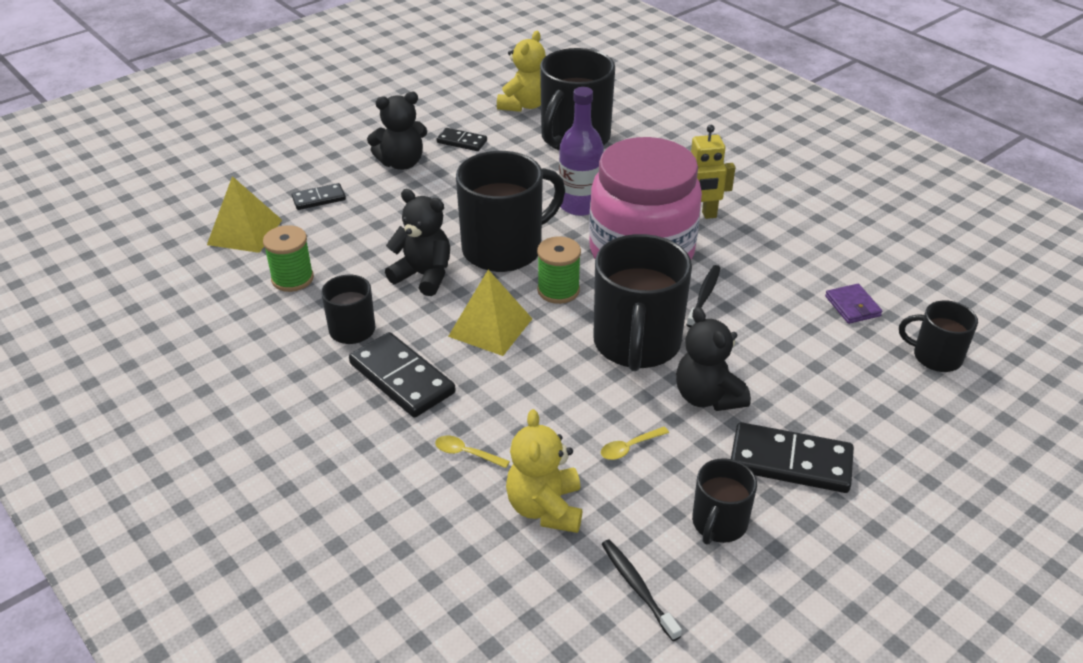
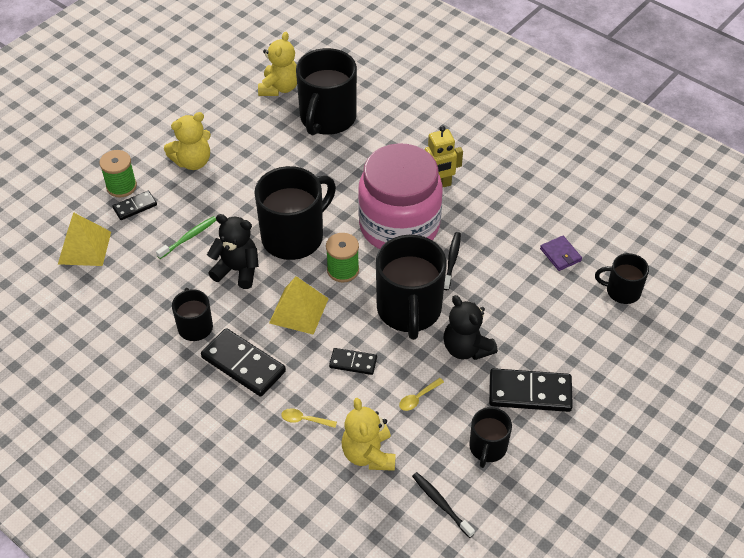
camera: 10 degrees left, 10 degrees up
(292, 279) = (136, 287): green spool -> green spool (121, 186)
(373, 236) = (189, 237): none -> green toothbrush
(401, 163) = (193, 162): black teddy bear -> yellow teddy bear
(461, 142) = (236, 133): black domino -> black domino (353, 363)
(580, 205) = (344, 186): purple bottle -> none

